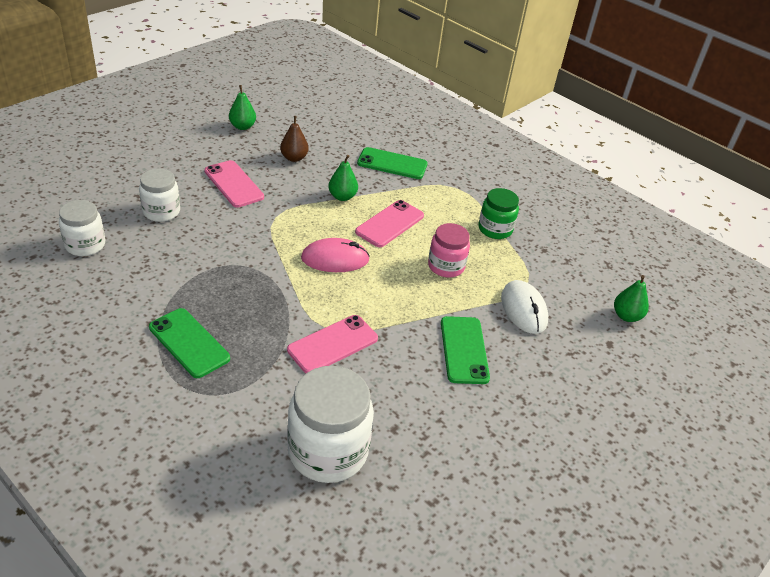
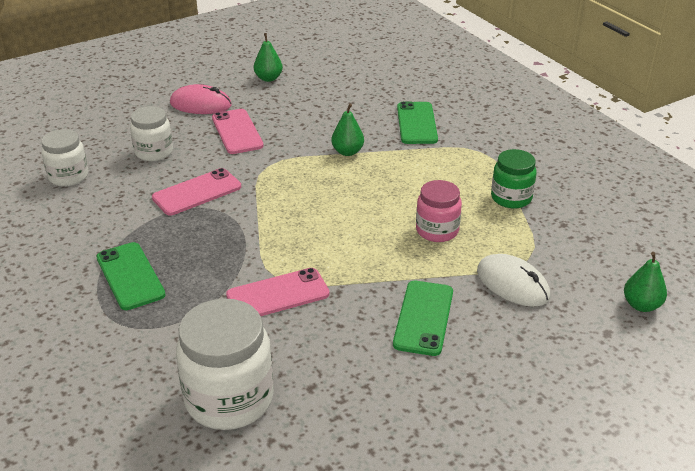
camera: 20 degrees right, 5 degrees down
(294, 158) = (310, 111): brown pear -> none
(335, 259) = (314, 212): pink mouse -> pink mouse (200, 104)
(390, 224) = (389, 182): pink phone -> pink phone (197, 192)
(392, 164) = (416, 123): green phone -> green phone turned 60 degrees clockwise
(523, 309) = (512, 284): white mouse -> white mouse turned 45 degrees counterclockwise

